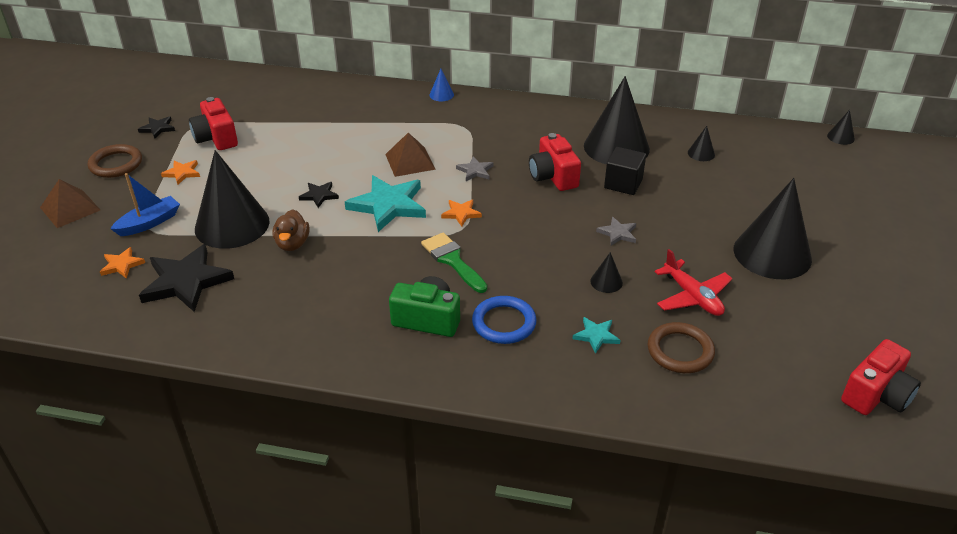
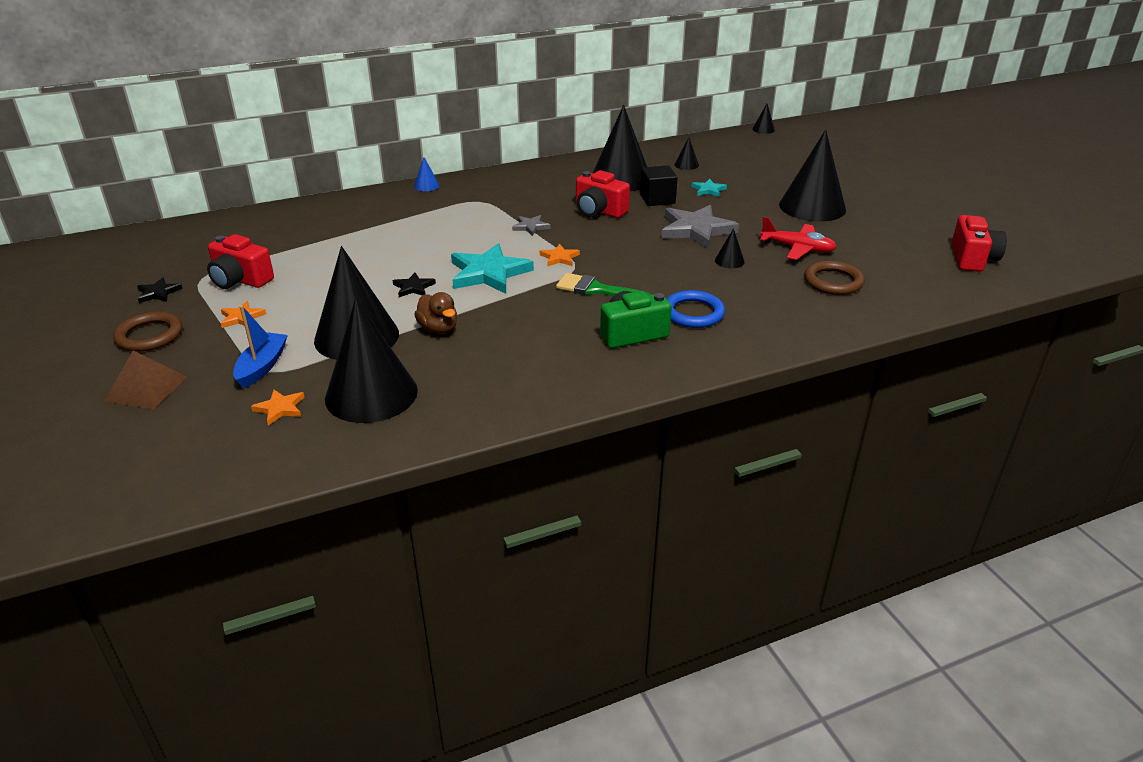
camera: 35 degrees left, 5 degrees down
(186, 282) = (371, 394): black star -> black cone
(410, 161) = (464, 238): brown pyramid -> none
(596, 336) = (768, 295): turquoise star -> turquoise star (708, 190)
(617, 233) = (696, 230): grey star -> grey star, size x2.05

